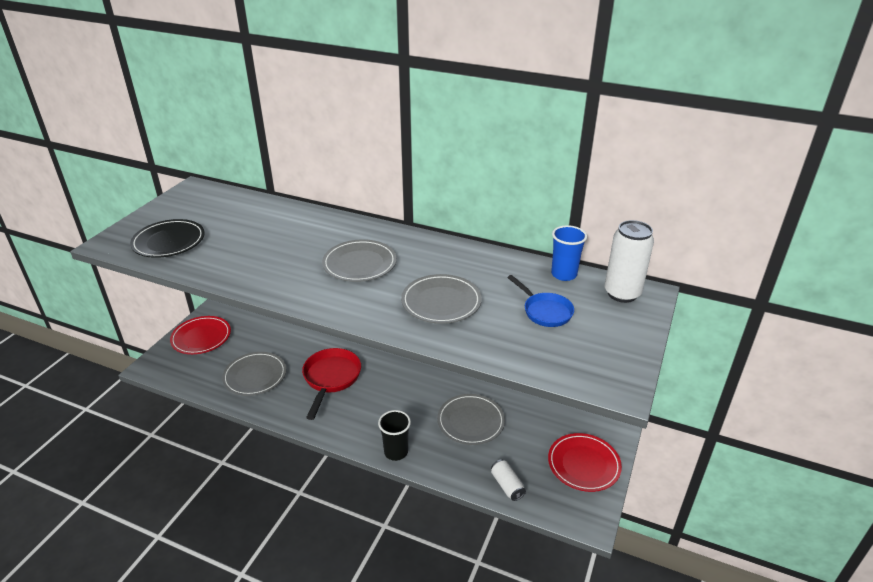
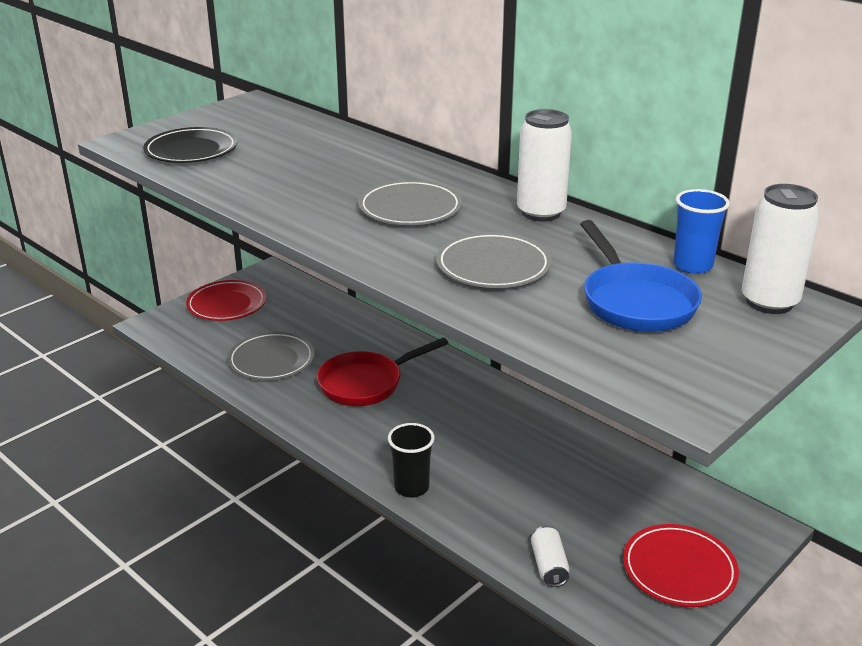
camera: 20 degrees right, 5 degrees down
(331, 378) = (366, 383): red pan -> red pan turned 150 degrees counterclockwise
(449, 250) = (541, 213): none -> white can
(470, 421) = (534, 476): grey plate -> none
(545, 311) = (635, 302): blue pan -> blue pan, size x1.55

